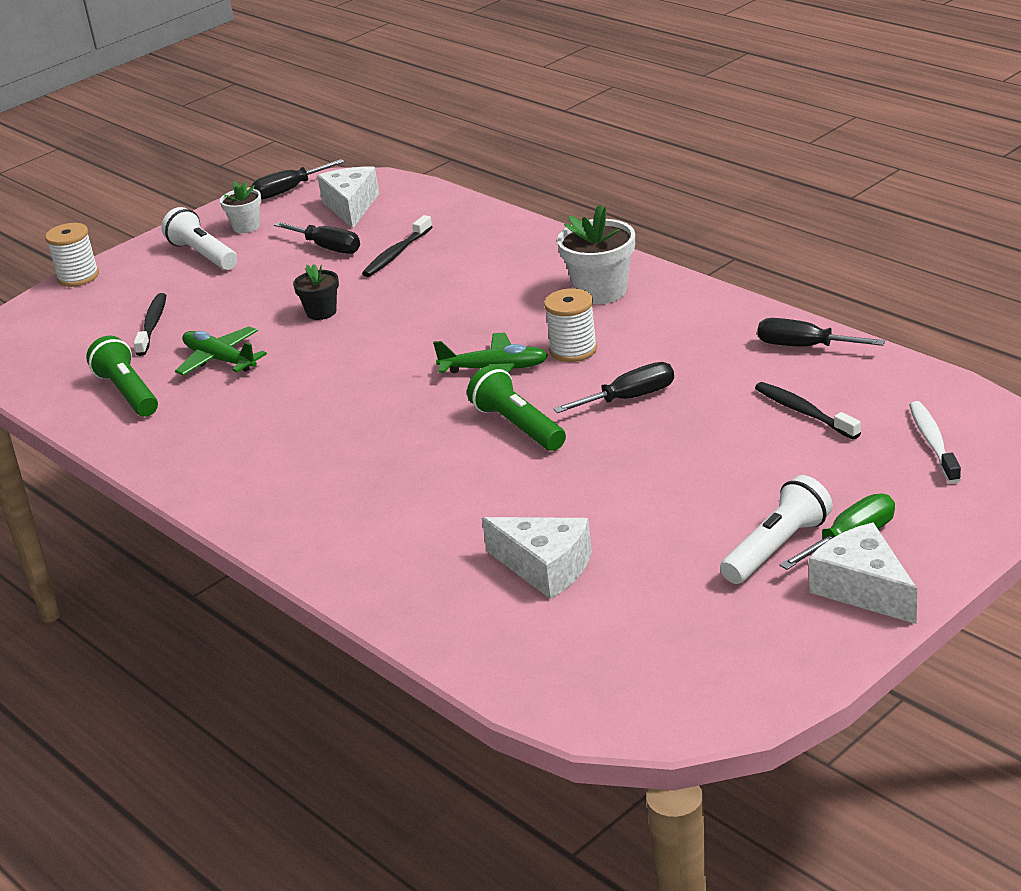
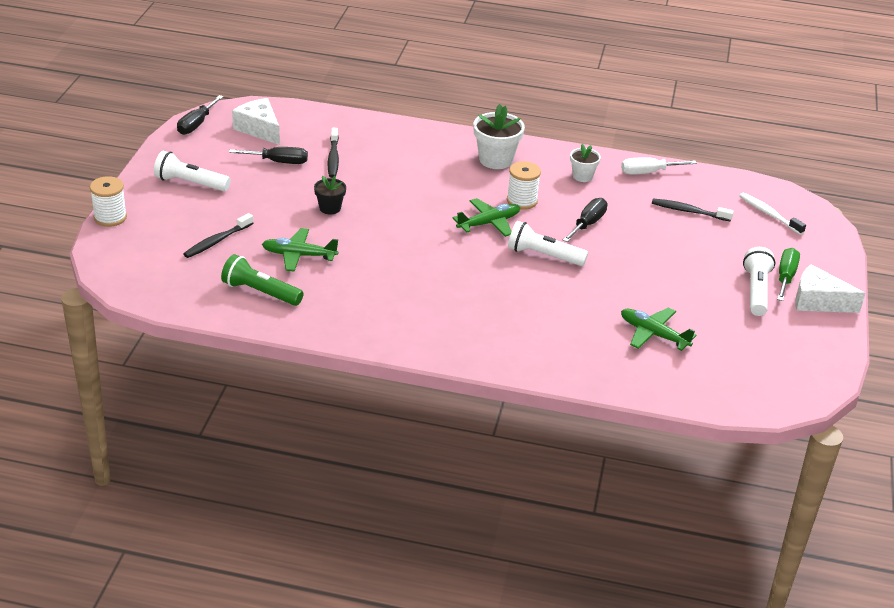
camera: 40 degrees left, 5 degrees up
(152, 325) = (217, 241): black toothbrush -> black toothbrush turned 105 degrees counterclockwise
(246, 227) = (197, 157): white flower pot -> white flower pot (582, 176)
(518, 426) = (543, 255): green flashlight -> white flashlight
(545, 568) = (653, 334): white cheese -> green plane
(804, 347) = (648, 172): black screwdriver -> white screwdriver

